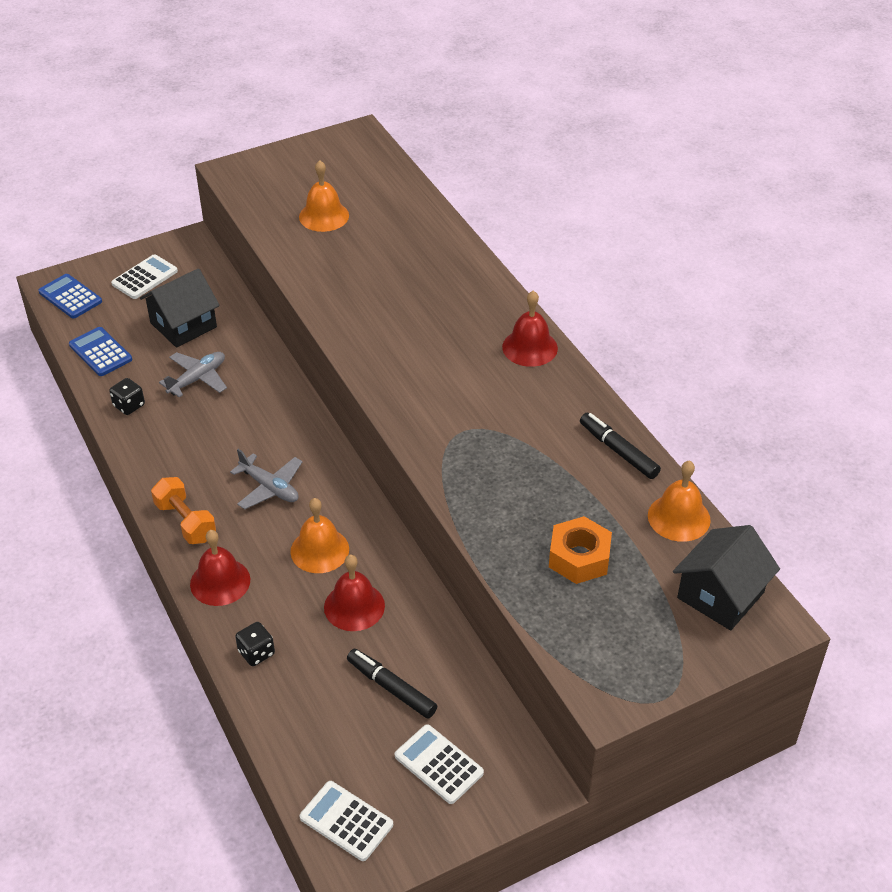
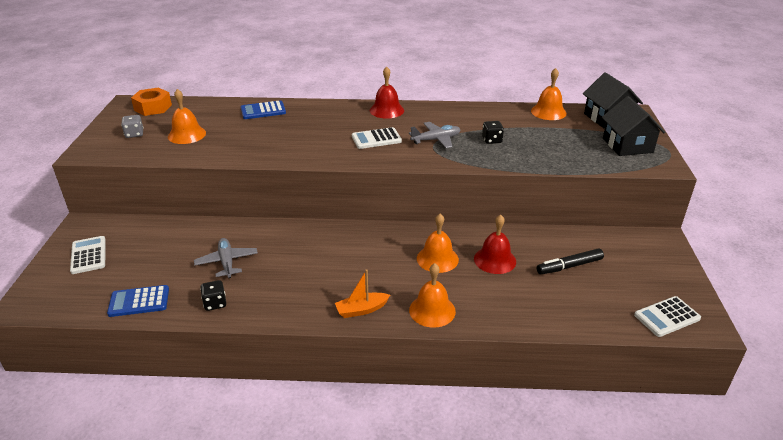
camera: 60 degrees left, 10 degrees down
(70, 297) = (53, 300): blue calculator -> blue calculator (263, 111)
(183, 325) = (164, 252): black house -> black house (627, 145)
(185, 521) = (361, 310): orange dumbbell -> orange boat
(220, 582) = (432, 310): red bell -> orange bell
(256, 653) = (508, 313): black dice -> black dice (492, 140)
(270, 487) = (364, 262): grey plane -> grey plane (436, 140)
(294, 179) = (134, 134): none -> grey dice
(439, 764) = (636, 267): white calculator -> white calculator (376, 139)
(579, 557) = (558, 143): orange nut -> orange nut (153, 107)
(618, 451) = (489, 112): black marker -> none

